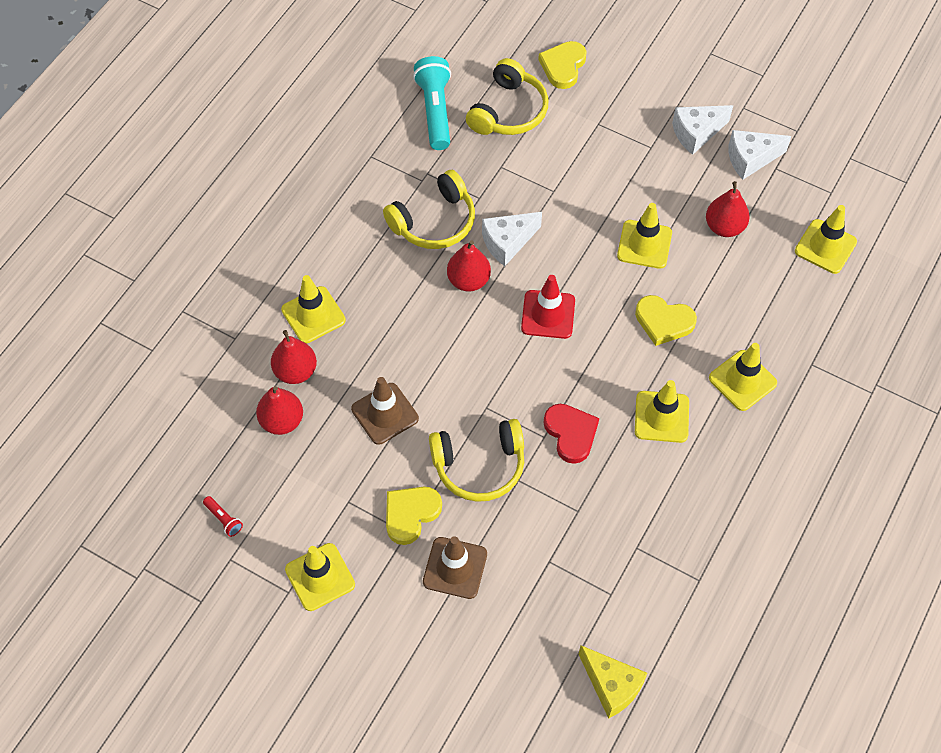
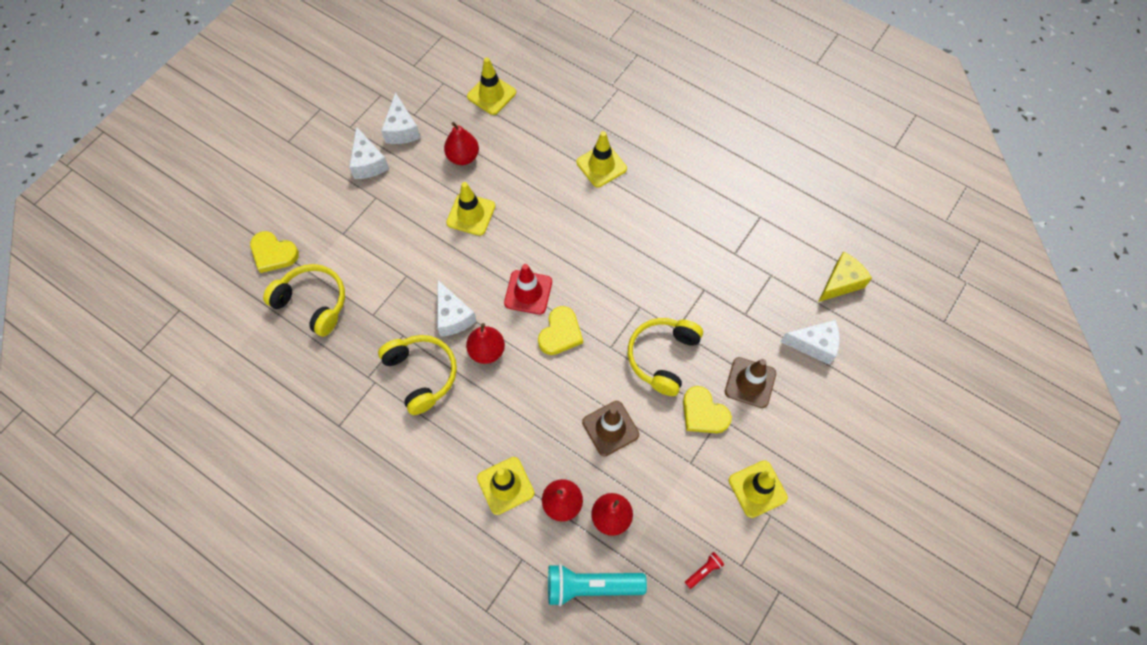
camera: 85 degrees left, 5 degrees up
(435, 111) = (299, 365): turquoise flashlight -> turquoise flashlight (591, 586)
(479, 465) = (662, 357): yellow headphones -> yellow headphones turned 150 degrees counterclockwise
(514, 648) = (814, 345): none -> white cheese
(571, 433) = (638, 287): red heart -> none
(661, 417) = (628, 223): yellow traffic cone -> none
(663, 322) = (544, 210): yellow heart -> yellow heart (560, 333)

